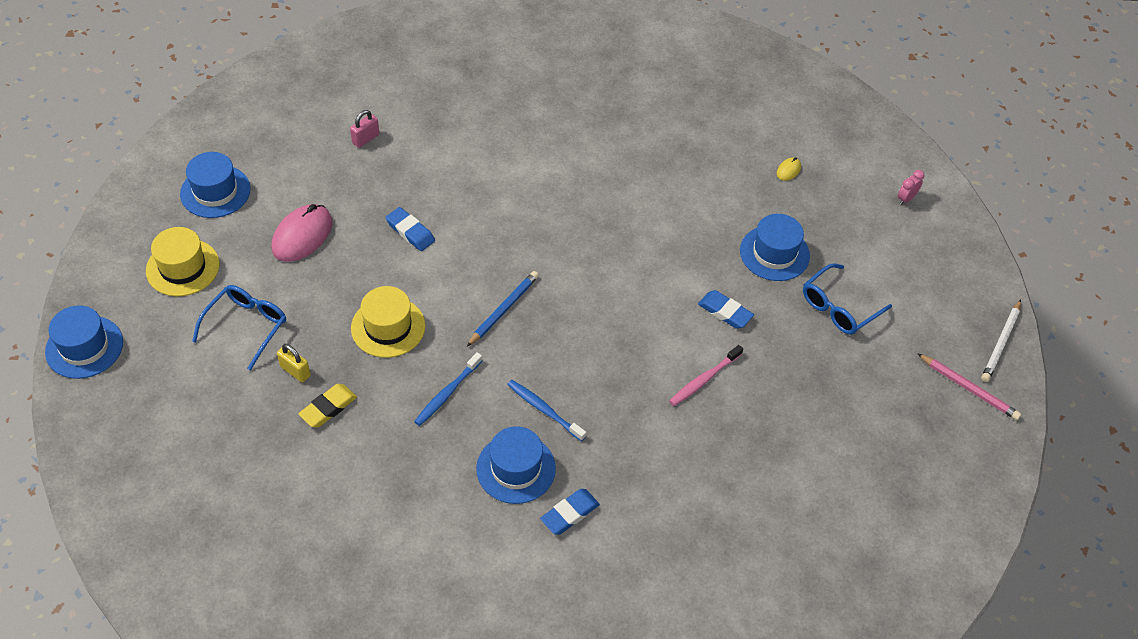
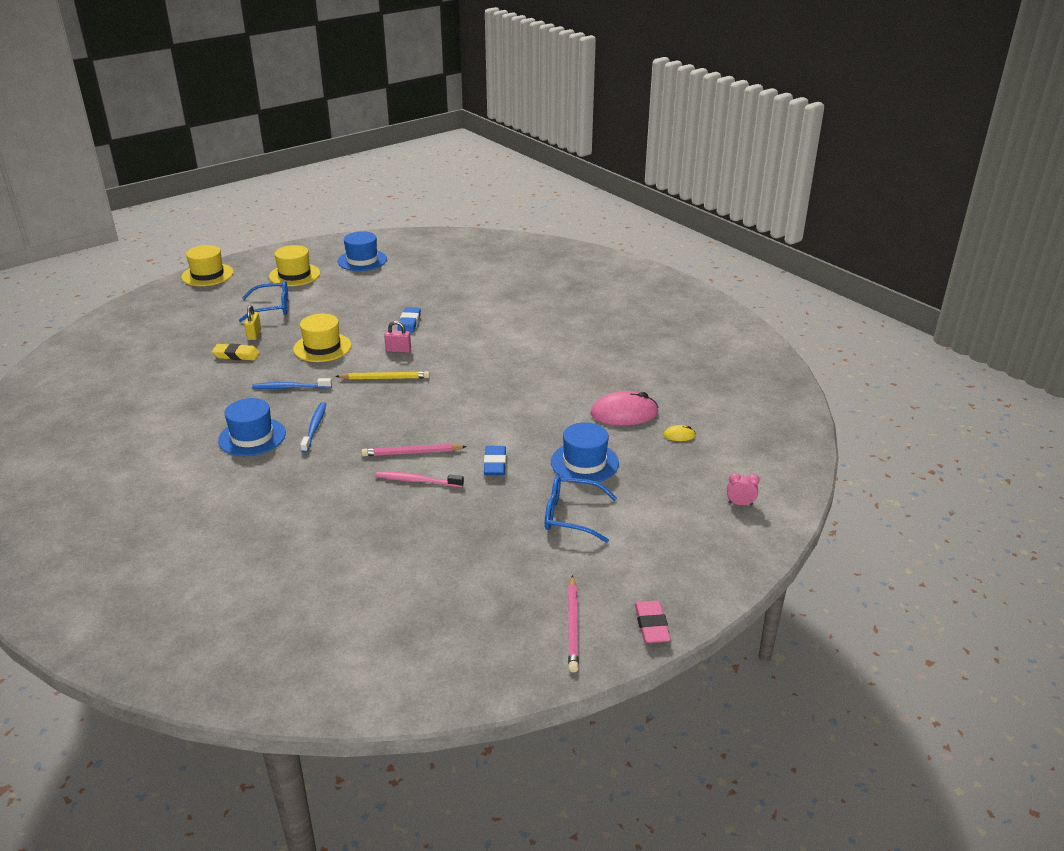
camera: 55 degrees right, 20 degrees down
(84, 347) = (207, 275): blue hat -> yellow hat
(302, 235) = (362, 295): pink mouse -> pink mouse (624, 413)
(366, 139) = (465, 281): pink padlock -> pink padlock (398, 350)
(503, 309) = (385, 378): blue pencil -> yellow pencil
(570, 514) = (232, 473): blue eraser -> none
(656, 360) = (412, 453): none -> pink pencil
(1001, 343) = (651, 625): white pencil -> pink eraser

